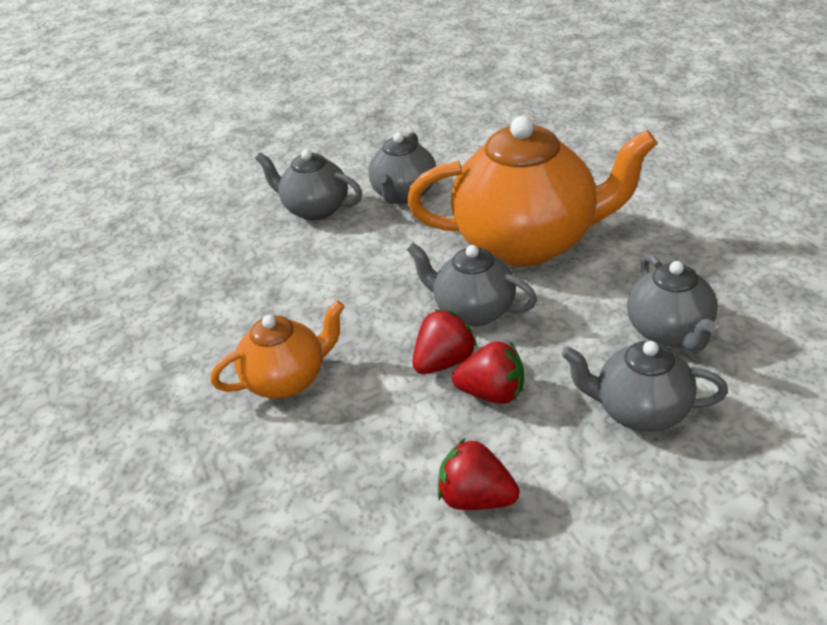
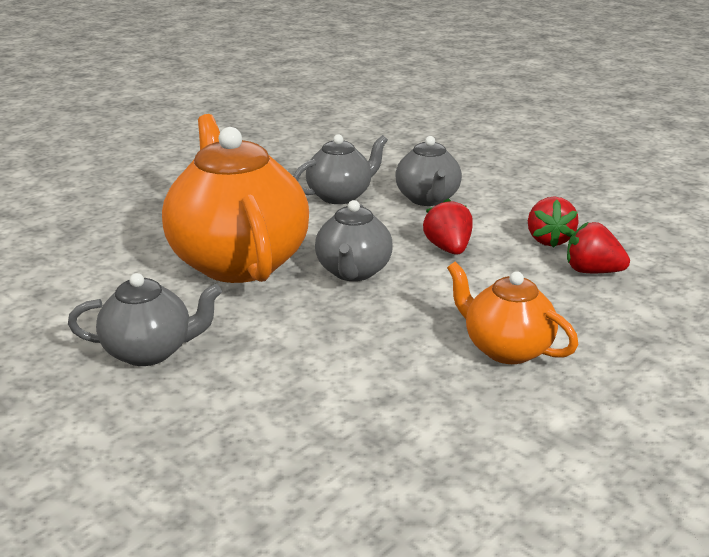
camera: 115 degrees left, 10 degrees down
(315, 209) = (192, 418): grey teapot -> none
(444, 362) = (427, 274): red strawberry -> red strawberry (592, 271)

